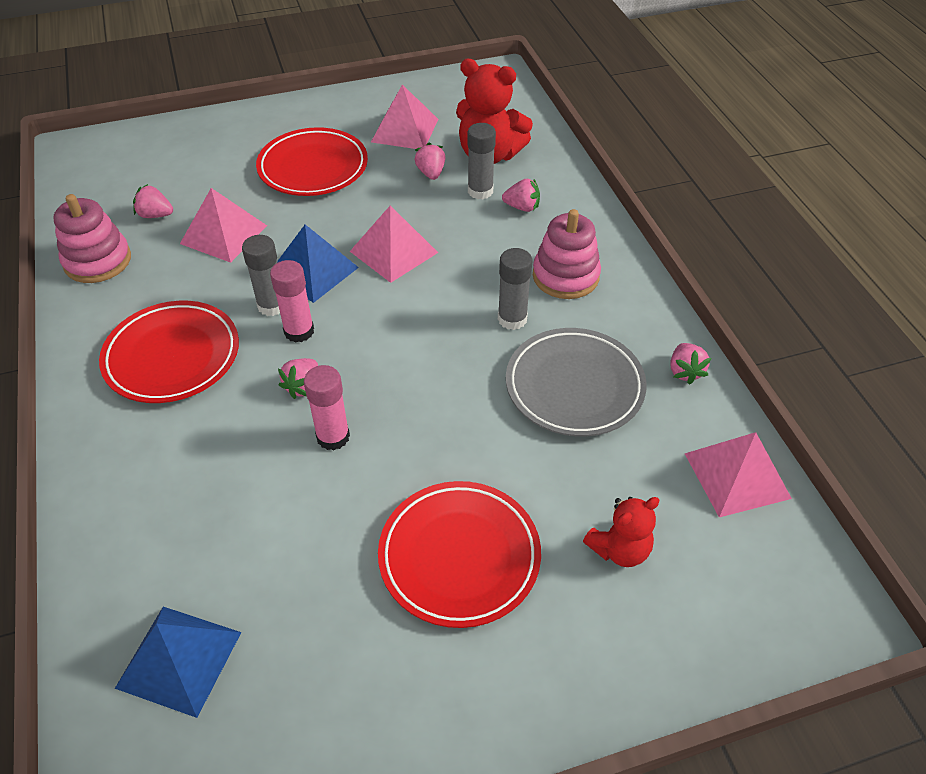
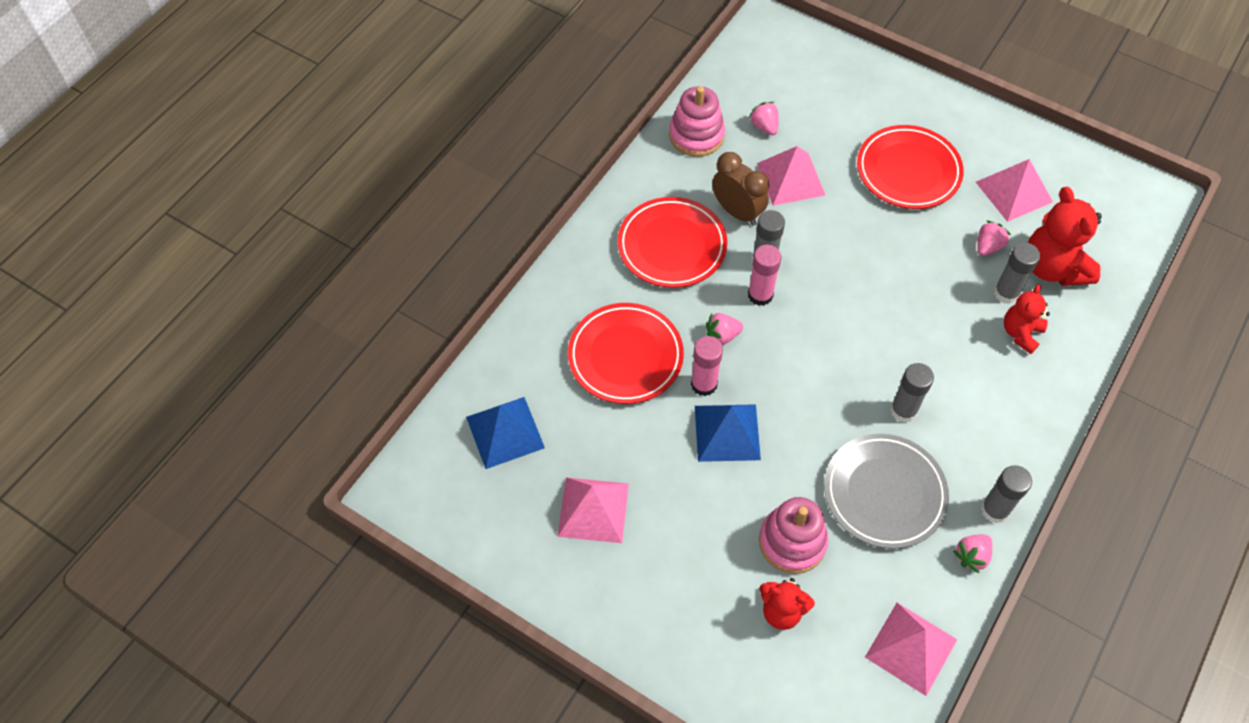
camera: 50 degrees right, 10 degrees up
(204, 288) = (737, 212): none -> brown clock
(313, 270) = (816, 257): blue pyramid -> blue pyramid (727, 432)
(394, 252) = (885, 289): pink pyramid -> pink pyramid (593, 509)
(459, 556) = (691, 522): red plate -> red plate (625, 356)
(522, 207) = (1020, 333): pink strawberry -> red teddy bear
(565, 276) = (981, 414): pink stacking toy -> pink stacking toy (792, 542)
(656, 328) = (994, 510): none -> grey glue stick

